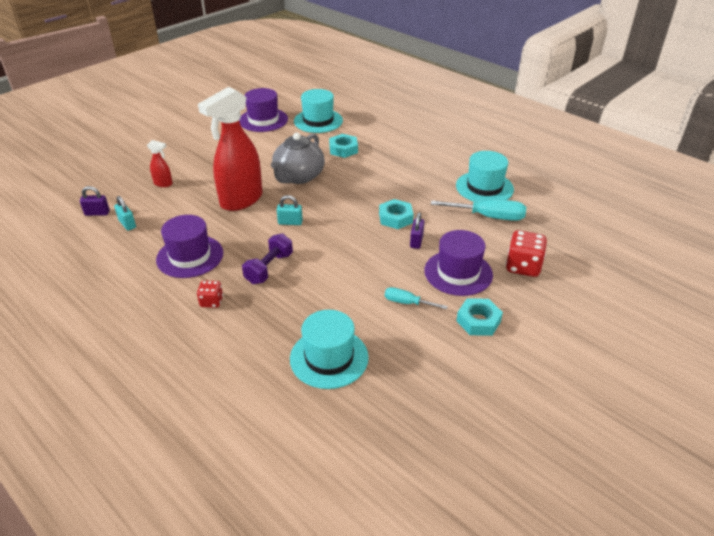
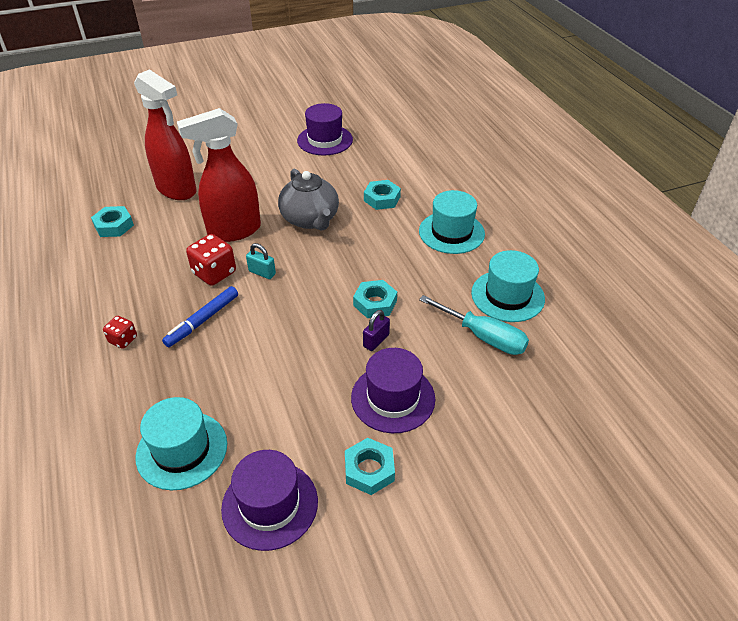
camera: 25 degrees right, 5 degrees up
(97, 213) = (97, 205): purple padlock -> none
(127, 224) = (114, 226): turquoise padlock -> turquoise nut
(163, 184) = (177, 190): red spray bottle -> red spray bottle, size x2.36
(190, 256) = (141, 280): purple hat -> purple hat (270, 504)
(269, 268) = (202, 320): purple dumbbell -> blue marker
(298, 177) = (310, 219): grey teapot -> grey teapot turned 75 degrees counterclockwise
(318, 121) = (381, 156): turquoise hat -> turquoise hat (451, 232)
(407, 303) = (309, 415): turquoise screwdriver -> none
(523, 267) = (475, 418): red dice -> red dice (214, 273)

